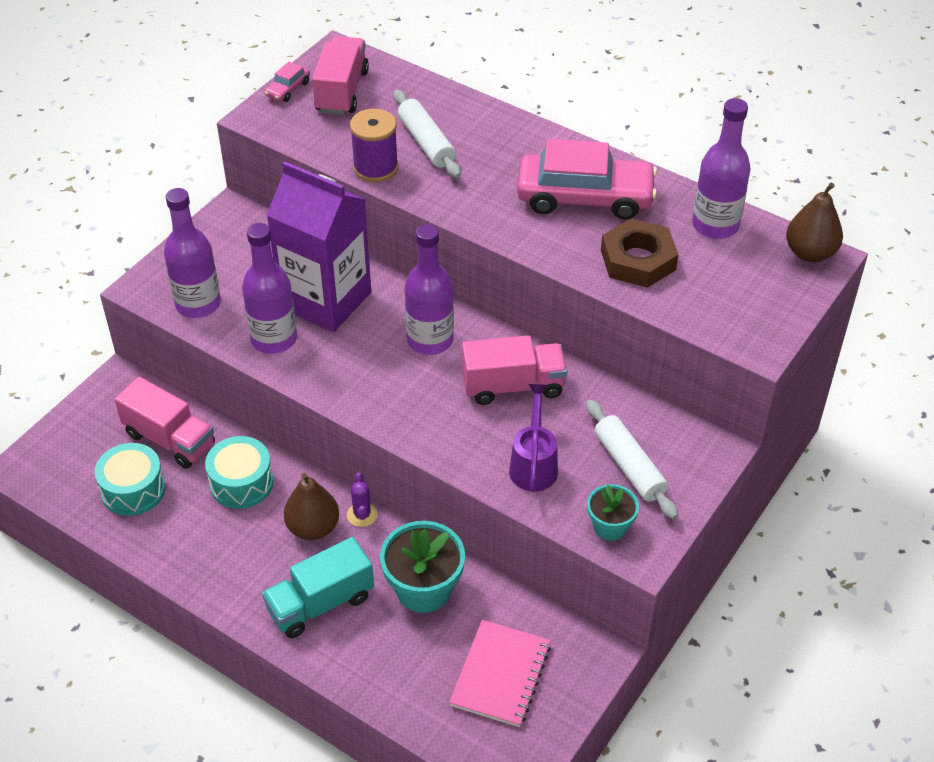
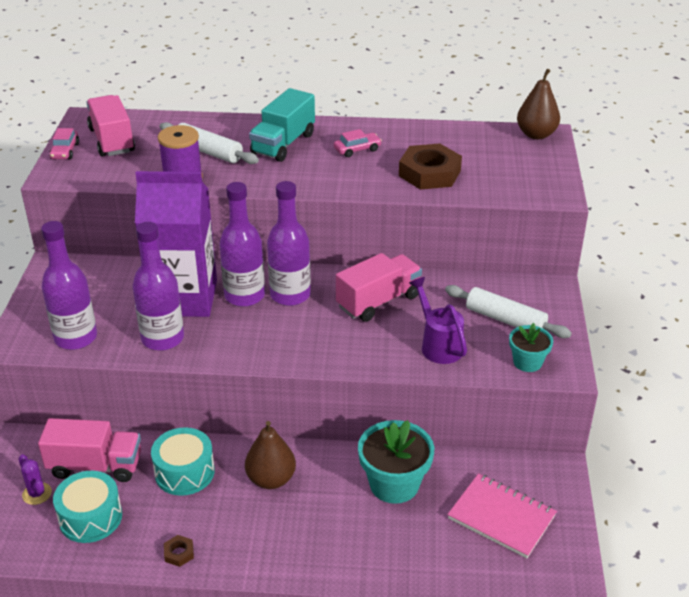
camera: 30 degrees left, 10 degrees down
(183, 562) = (179, 553): none -> brown nut
(320, 603) = (321, 531): turquoise truck -> turquoise truck (283, 144)
(362, 515) = (303, 453): purple cactus -> purple cactus (37, 494)
(501, 675) = (501, 517): pink notebook -> pink notebook turned 45 degrees counterclockwise
(585, 197) = (357, 149): pink car -> pink car, size x0.42
(715, 225) = (461, 138): purple bottle -> purple bottle (244, 296)

